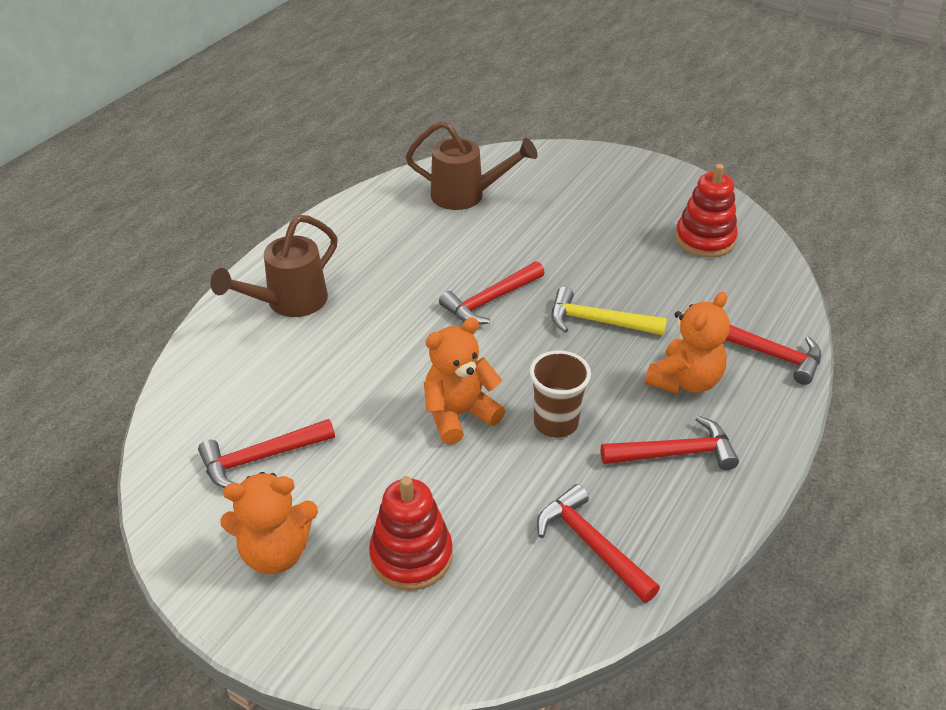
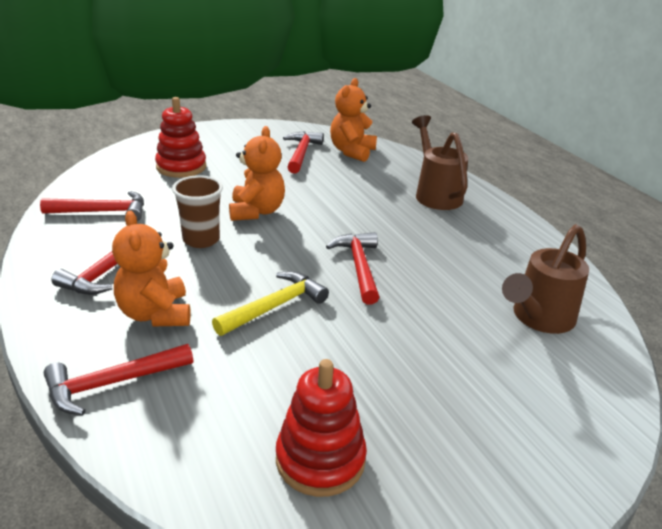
camera: 120 degrees right, 10 degrees down
(275, 552) = (235, 142): orange teddy bear -> orange teddy bear (352, 152)

